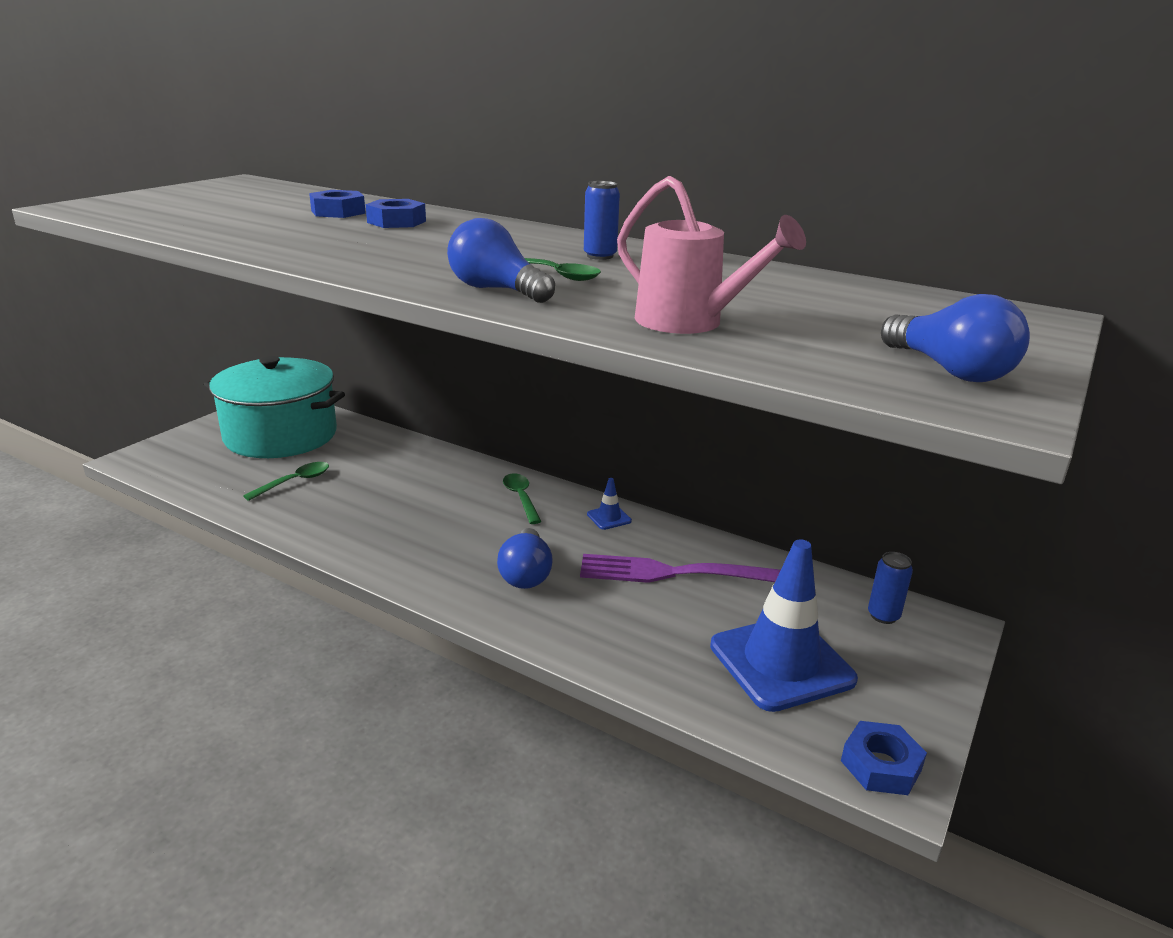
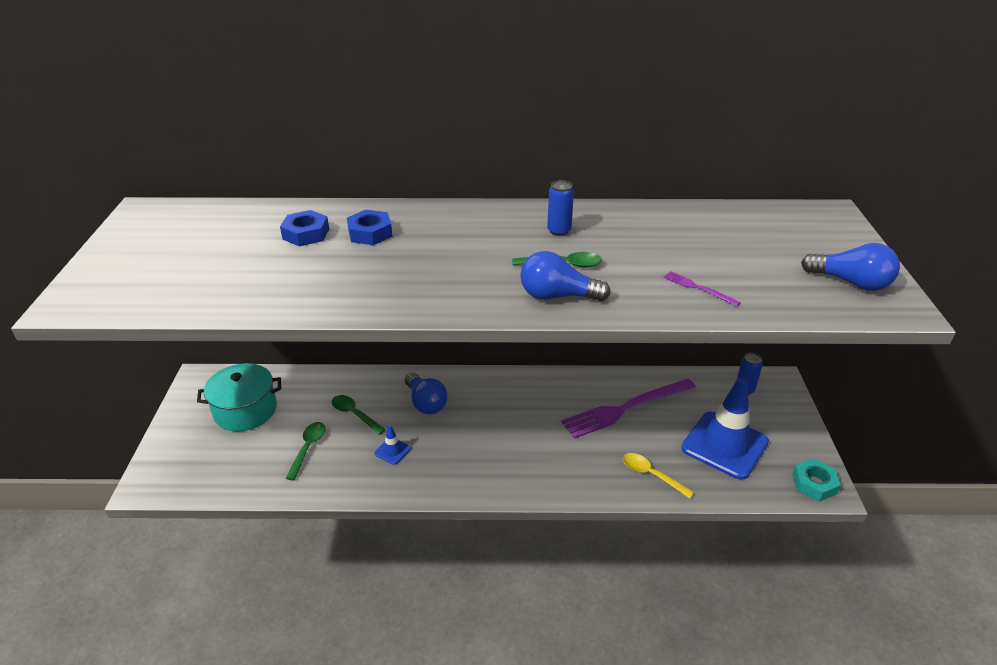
camera: 30 degrees left, 10 degrees up
(281, 435) = (245, 410): turquoise pot -> turquoise pot, size x0.66
(521, 498) = (480, 392): green spoon -> green spoon (355, 414)
(526, 574) = (542, 451): blue light bulb -> blue light bulb (426, 403)
(609, 518) = (547, 385): blue traffic cone -> blue traffic cone (392, 451)
(636, 651) = (651, 475): none -> yellow spoon
(690, 323) = (698, 288): pink watering can -> purple fork
(880, 765) = (814, 484): blue nut -> turquoise nut

